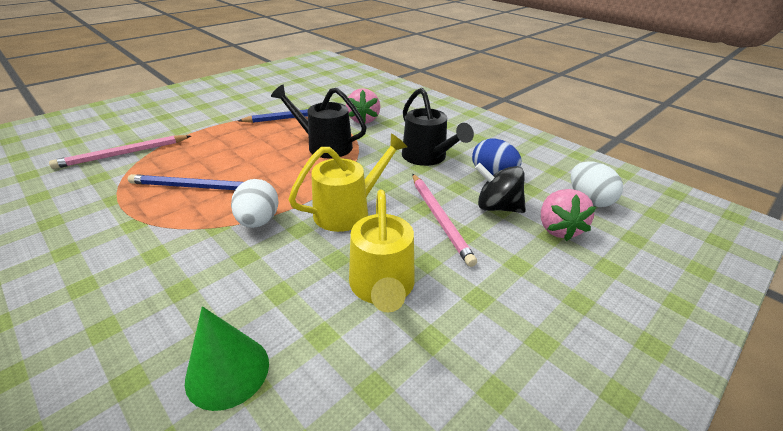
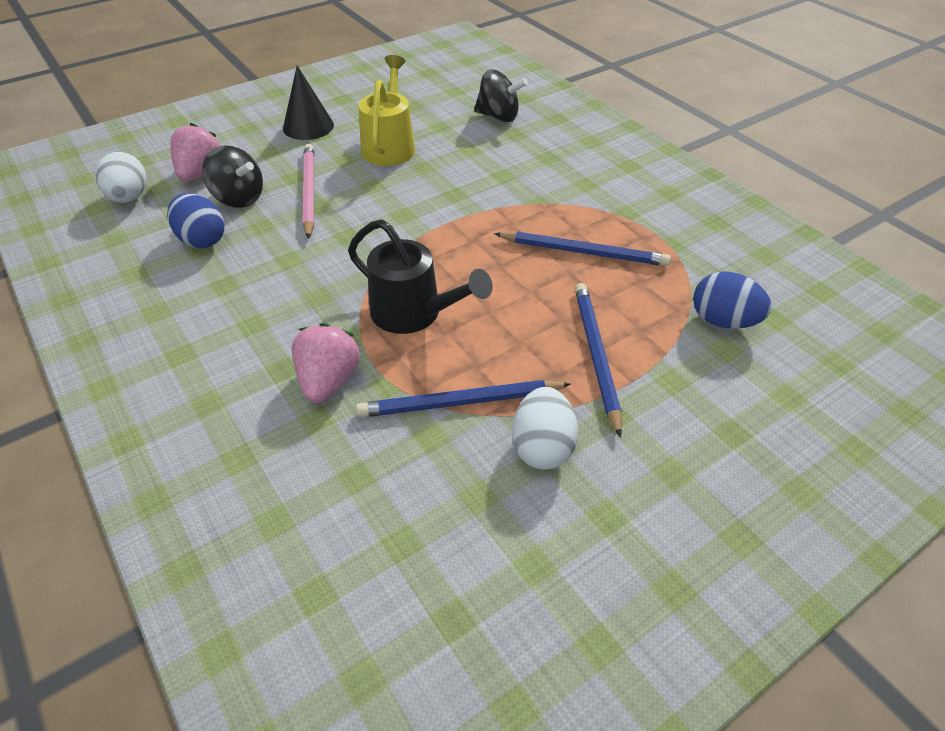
camera: 170 degrees left, 10 degrees up
(123, 154) = (723, 321): pink pencil -> blue egg
(217, 135) = (595, 356): none -> blue pencil
(227, 371) = (498, 116): green cone -> black spinning top
(258, 221) = (496, 204): white egg -> white egg (542, 447)
(349, 210) = (400, 208): yellow watering can -> none
(428, 157) = (267, 275): black watering can -> none
(503, 312) = (308, 126): none -> black cone

